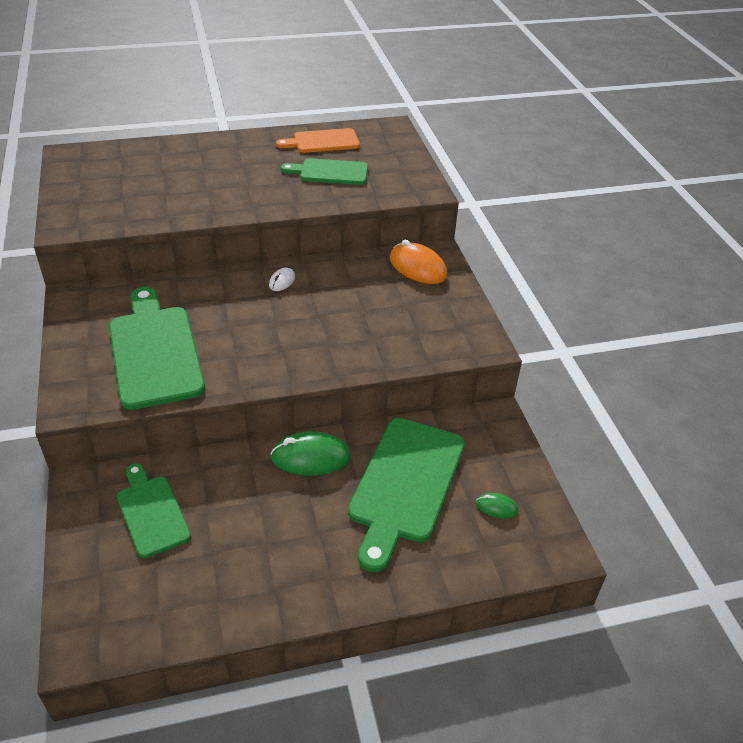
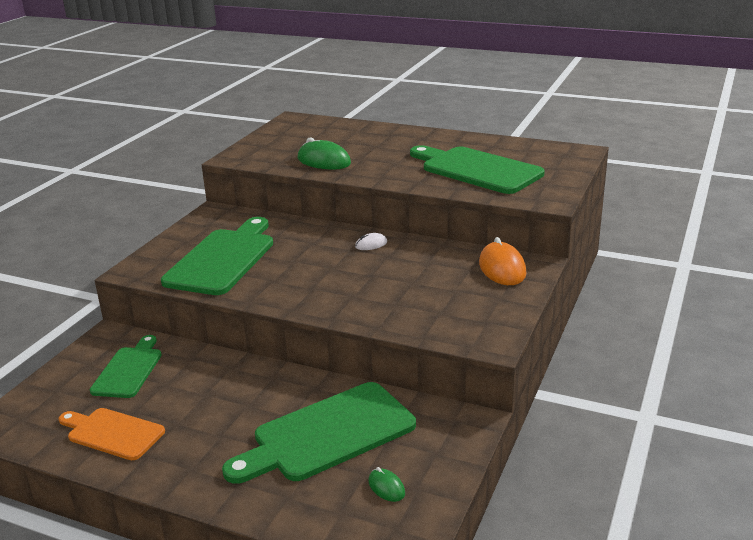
camera: 40 degrees right, 15 degrees down
(311, 457) = (277, 383): green mouse -> green mouse (324, 161)
(322, 142) = (499, 149): orange cutting board -> orange cutting board (112, 433)
(330, 172) = (477, 170): green cutting board -> green cutting board, size x1.68

